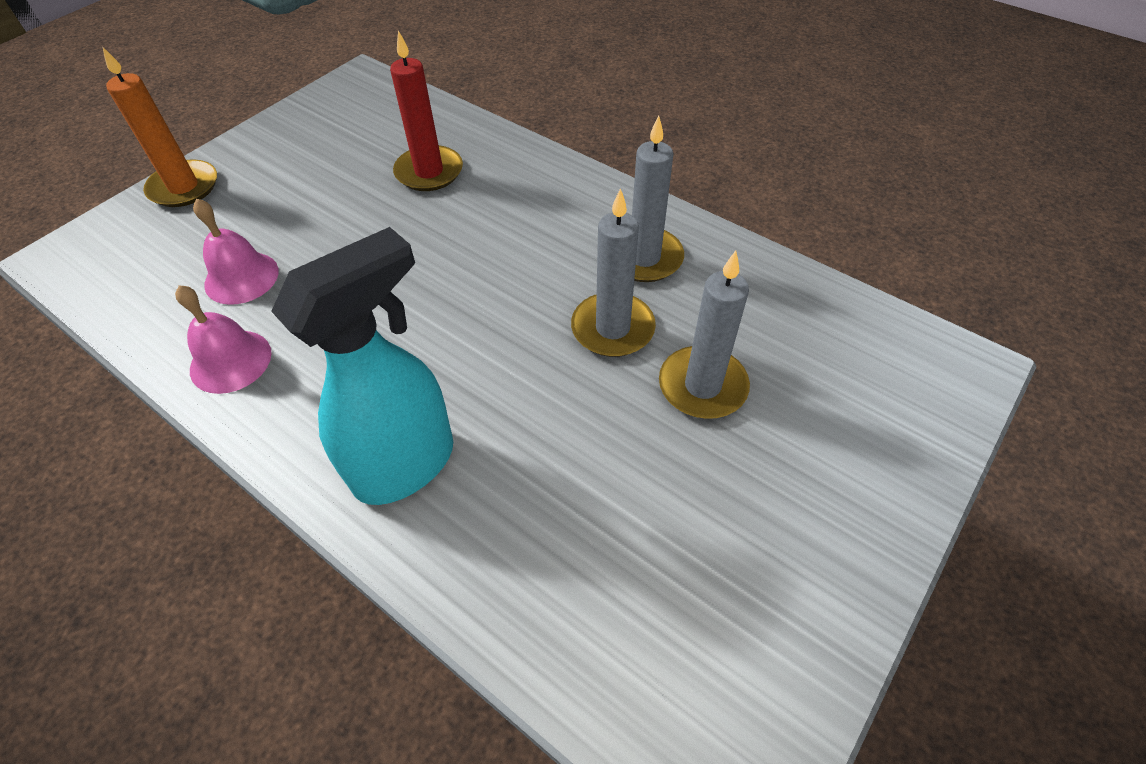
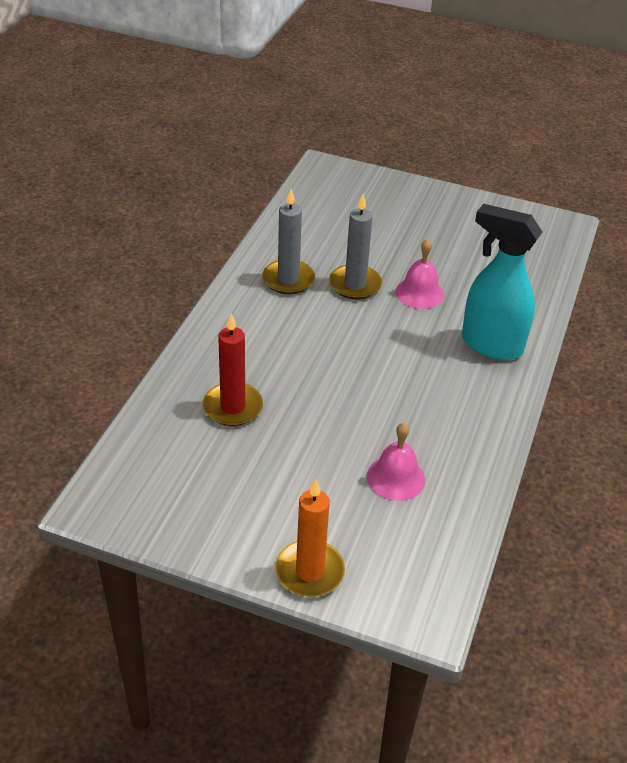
camera: 110 degrees left, 10 degrees down
(230, 361) = (468, 450): pink bell -> pink bell (419, 293)
(702, 386) = (380, 247): grey candle -> none

